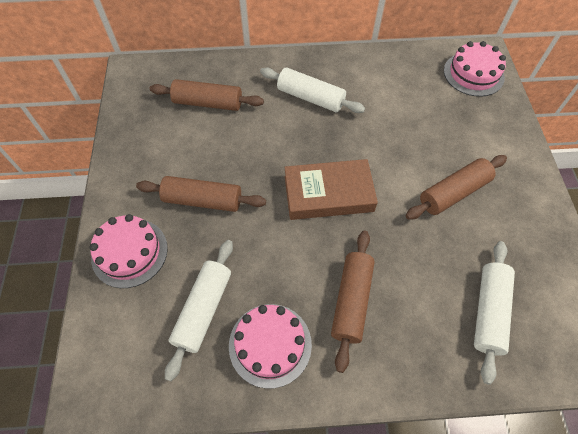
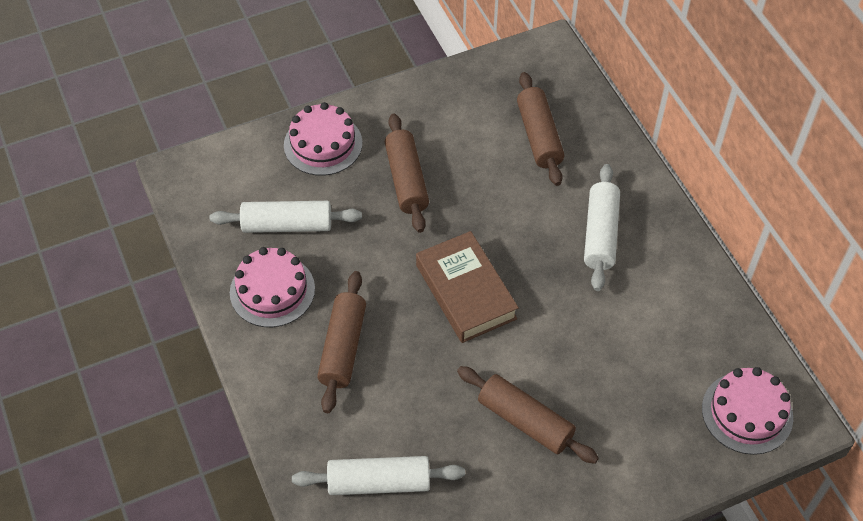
camera: 70 degrees right, 5 degrees down
(351, 301) = (343, 347): brown rolling pin -> brown rolling pin turned 75 degrees counterclockwise

